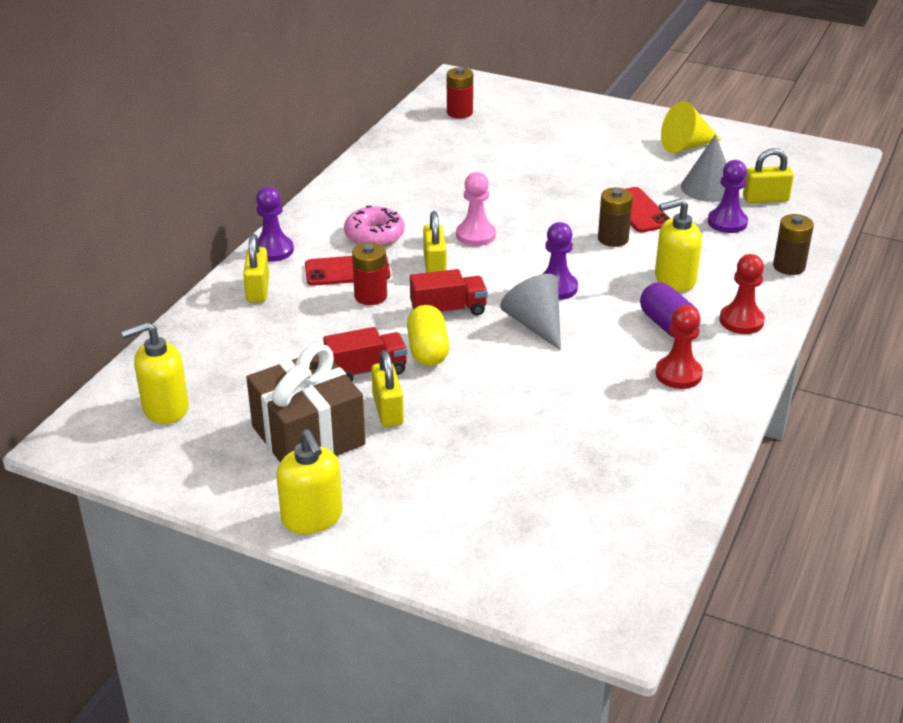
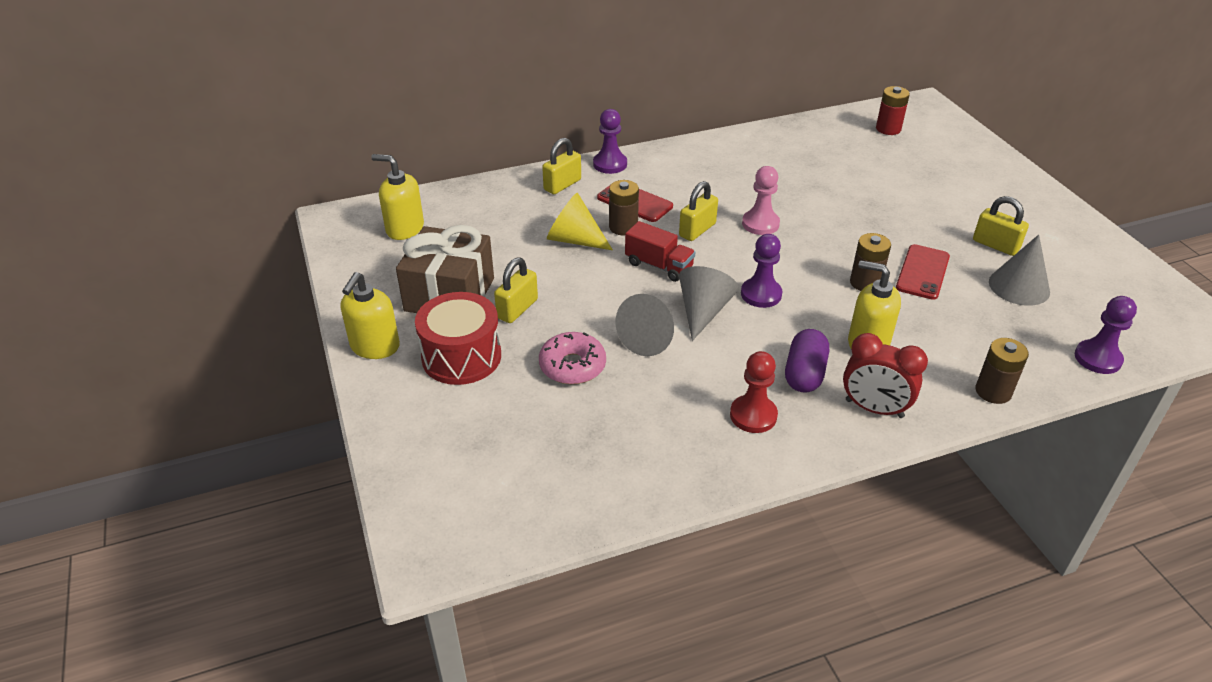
camera: 45 degrees right, 5 degrees up
(366, 370) = (545, 275): red truck -> none
(370, 296) = (623, 227): red battery -> brown battery
(374, 235) = (689, 187): pink donut -> pink donut (572, 366)
(403, 475) = (461, 357): none -> red drum
(428, 350) = (603, 285): yellow capsule -> none
(527, 367) = (650, 338): none -> grey cone
(686, 146) = (1053, 242): yellow cone -> yellow cone (574, 239)
(727, 222) = (991, 323): purple pawn -> purple pawn (1097, 358)
(741, 321) = (874, 408): red pawn -> red clock
(765, 199) = (1063, 324): yellow padlock -> yellow padlock (995, 245)

